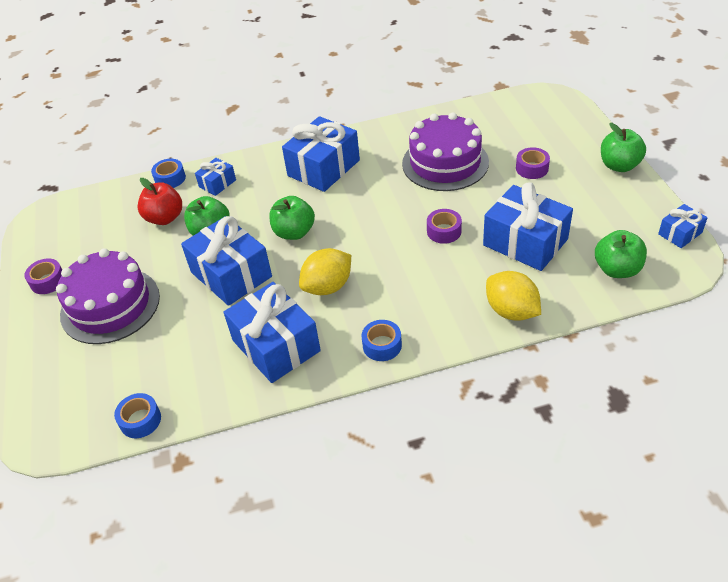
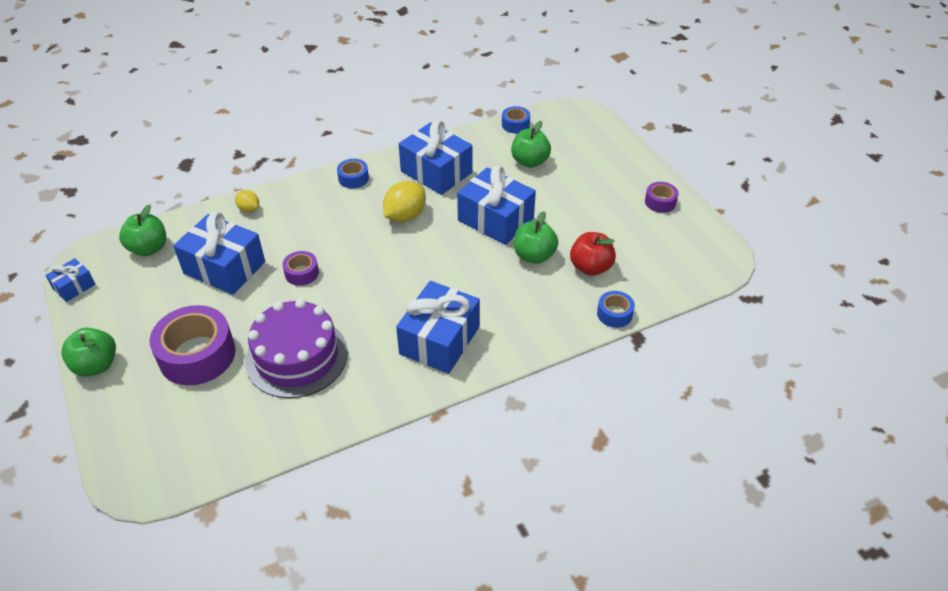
camera: 165 degrees right, 0 degrees up
(110, 305) = (588, 188): purple cake -> none
(217, 183) = (556, 311): blue gift -> none
(294, 232) = (450, 261): green apple -> green apple (530, 161)
(511, 311) = (249, 209): yellow lemon -> yellow lemon, size x0.57
(532, 168) = (197, 355): purple tape -> purple tape, size x2.03

